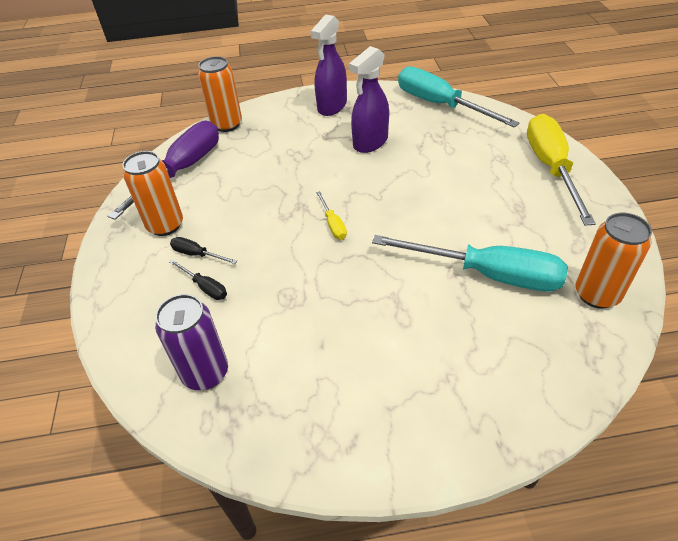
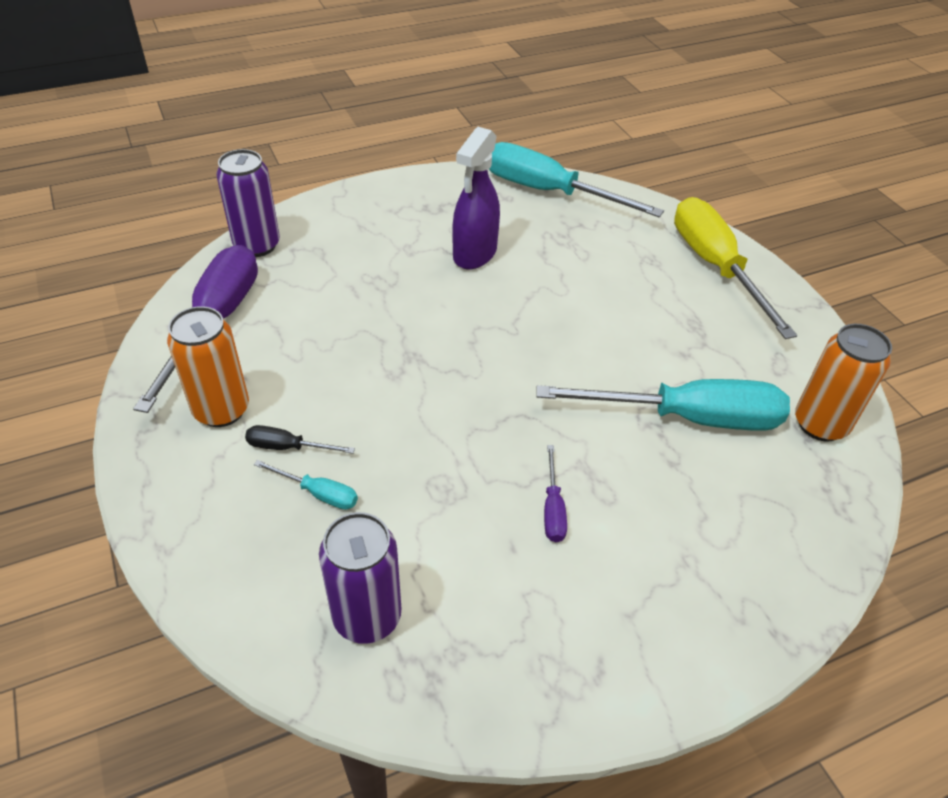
camera: 20 degrees left, 0 degrees up
(205, 287) = (318, 493): black screwdriver -> turquoise screwdriver
(227, 124) = (257, 245): orange can -> purple can
(332, 106) = (402, 205): purple spray bottle -> none
(333, 224) = (466, 377): yellow screwdriver -> none
(360, 323) = (553, 509): none -> purple screwdriver

